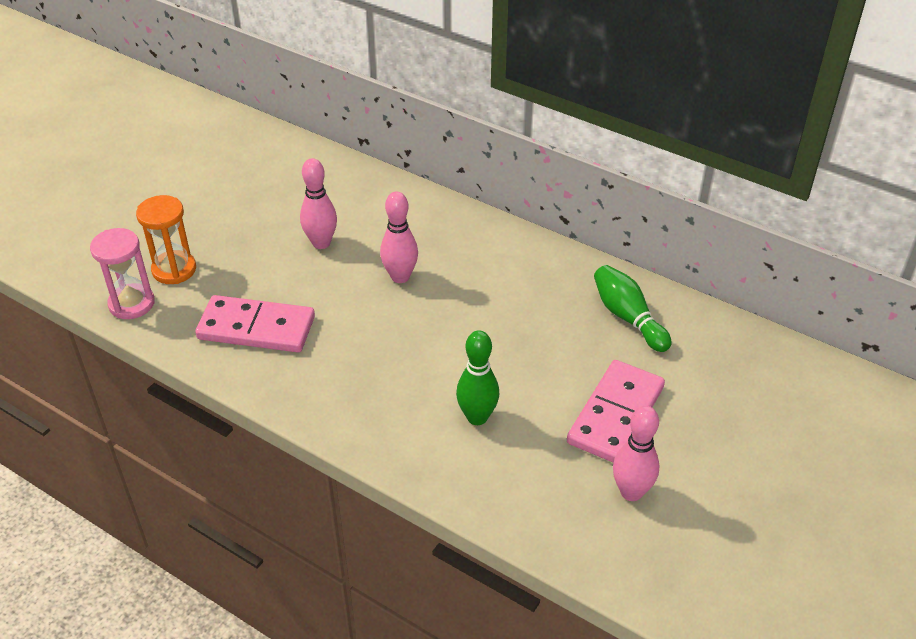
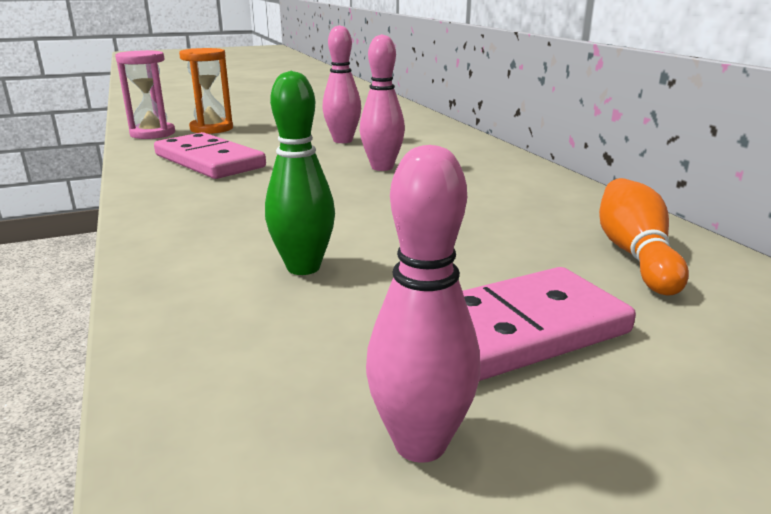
camera: 35 degrees right, 20 degrees down
(628, 317) = (634, 254): green bowling pin -> orange bowling pin

